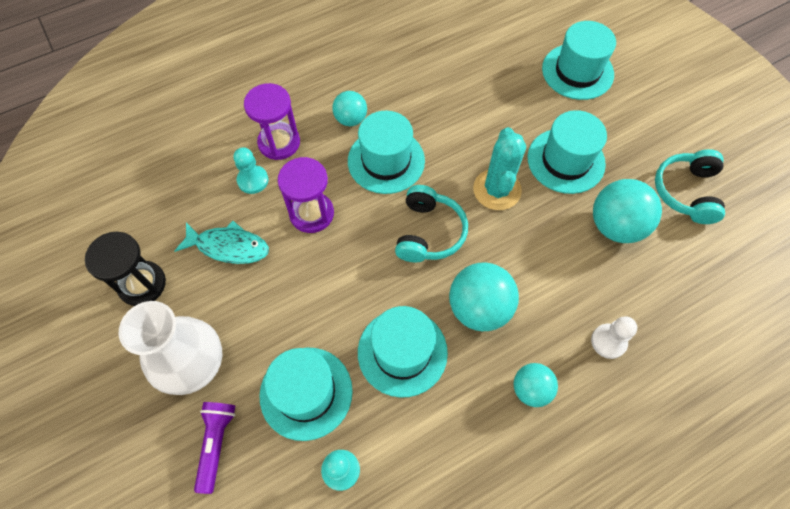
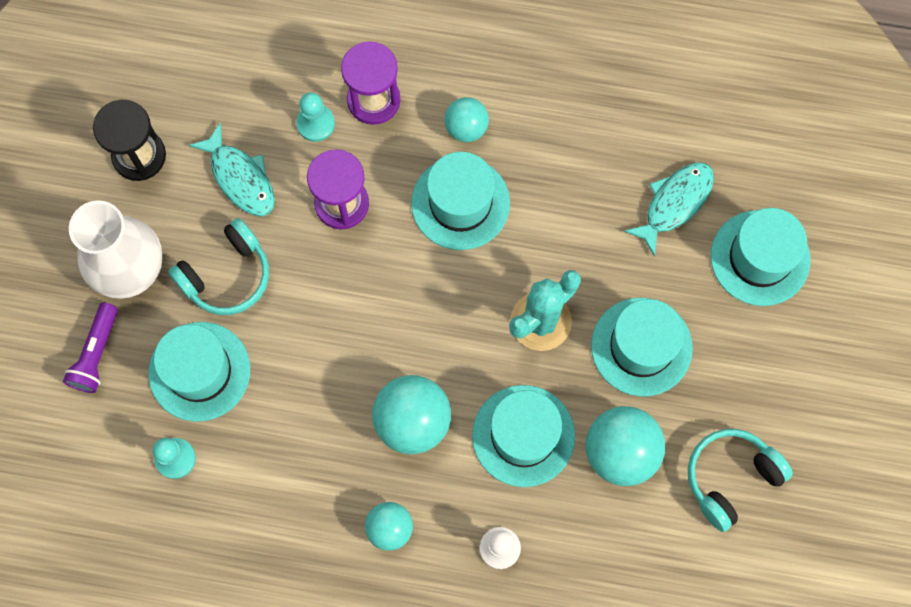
camera: 40 degrees right, 10 degrees up
(216, 443) = (96, 354): purple flashlight -> purple flashlight turned 150 degrees clockwise
(402, 352) = (309, 404): turquoise hat -> turquoise hat (523, 435)
(429, 232) = (434, 312): turquoise headphones -> turquoise headphones (226, 275)
(506, 77) = (674, 203): none -> turquoise fish

